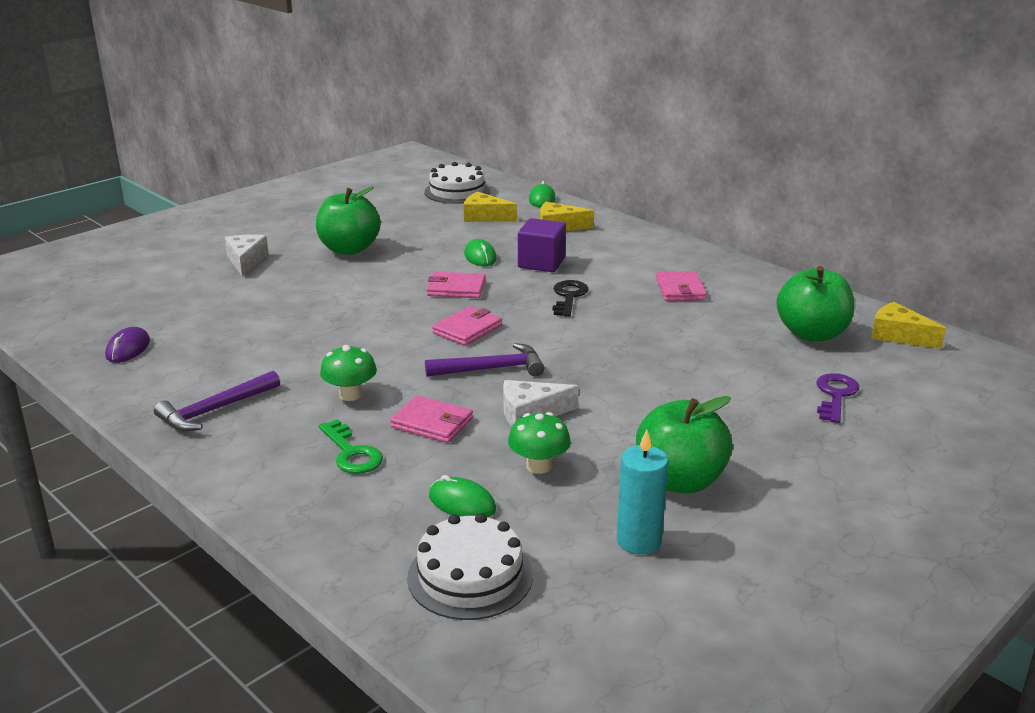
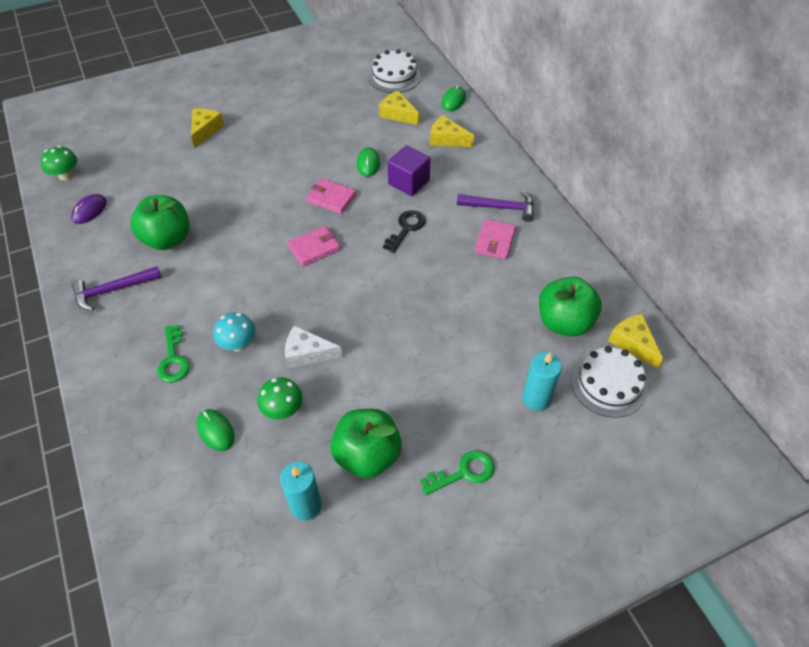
camera: 20 degrees right, 25 degrees up
(246, 261) = (205, 130): white cheese -> yellow cheese
(349, 249) = (281, 132): green apple -> green apple (167, 239)
(350, 395) = (202, 298): green mushroom -> green mushroom (66, 176)
(432, 423) = (238, 344): pink wallet -> turquoise mushroom
(470, 576) = (184, 501): white cake -> white cake (608, 384)
(492, 369) = (307, 297): purple hammer -> purple hammer (500, 208)
(807, 469) = (463, 472): none -> green key
(835, 395) = (536, 399): purple key -> turquoise candle

